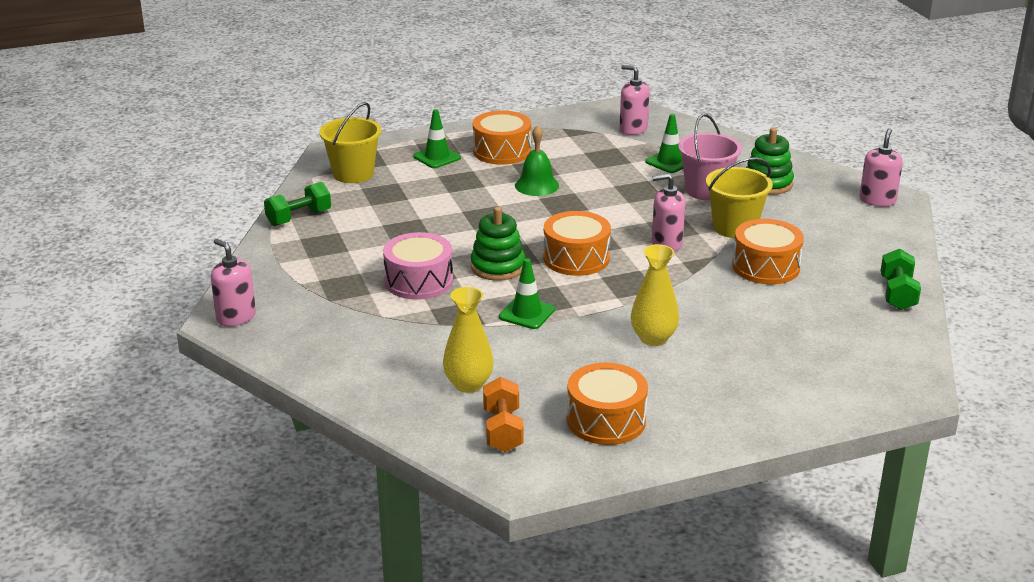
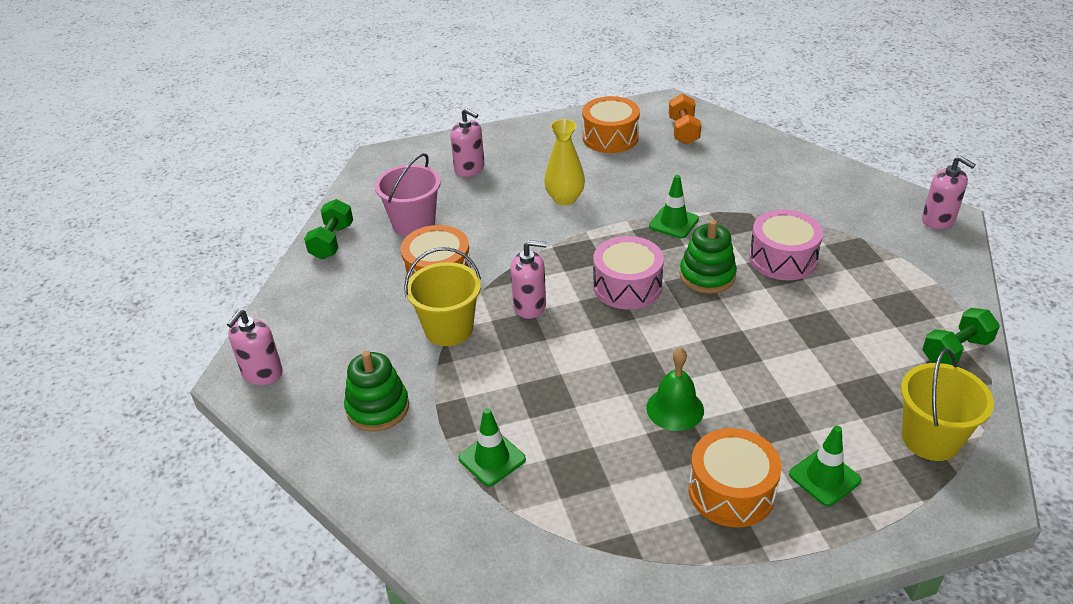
camera: 175 degrees left, 10 degrees up
(468, 384) = (714, 162): yellow vase -> none
(576, 258) = (627, 286): orange drum -> pink drum
(633, 129) = (528, 552): pink soap dispenser -> pink soap dispenser (469, 169)
(706, 190) = (460, 395): pink bucket -> pink bucket (414, 224)

